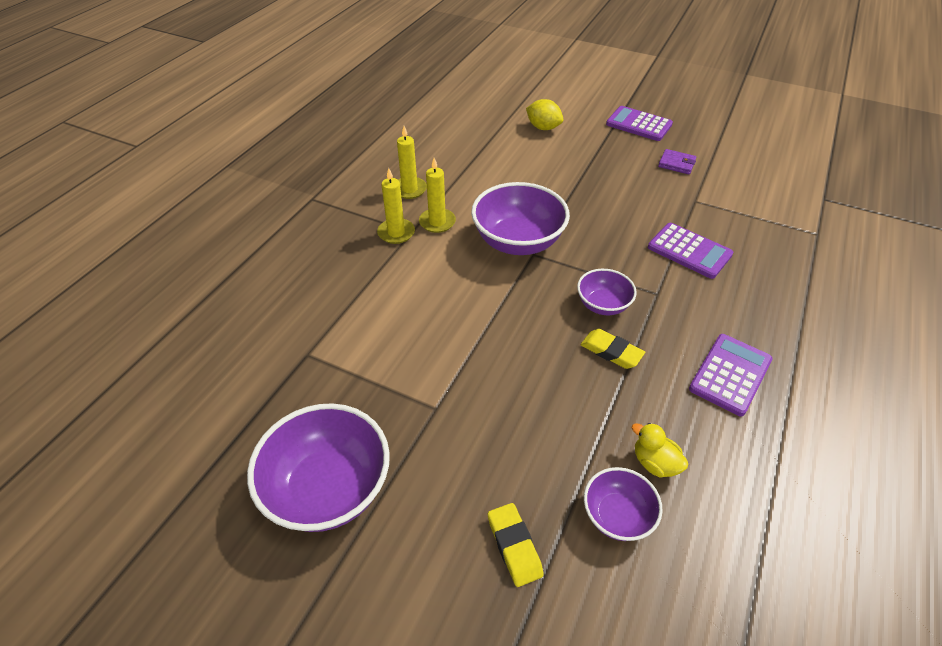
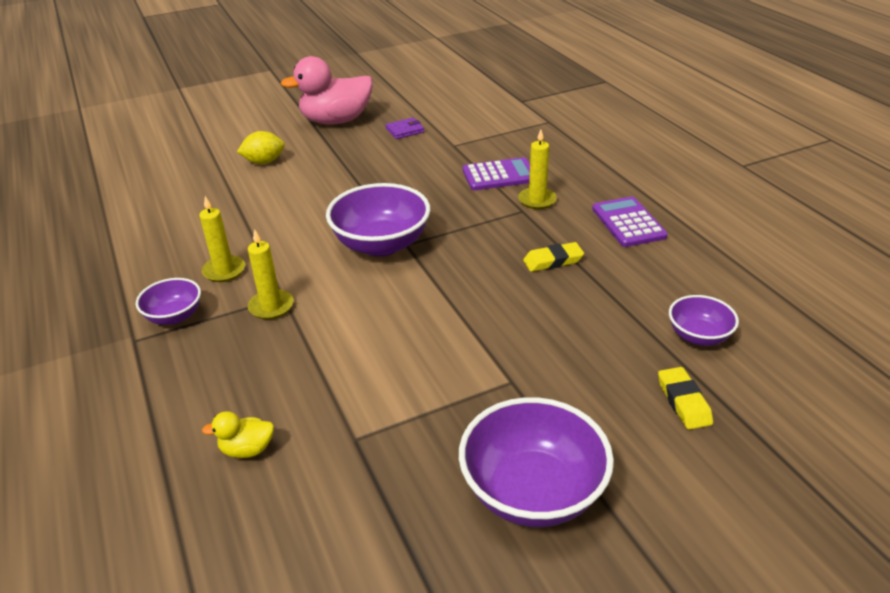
camera: 50 degrees left, 10 degrees down
(437, 222) = (293, 276): yellow candle -> yellow candle (537, 200)
(514, 546) = (683, 402): yellow eraser -> yellow eraser turned 60 degrees clockwise
(603, 305) = (503, 240): purple bowl -> purple bowl (174, 316)
(638, 124) = (336, 121): purple calculator -> pink duck
(654, 463) = (670, 295): yellow duck -> yellow duck (247, 449)

